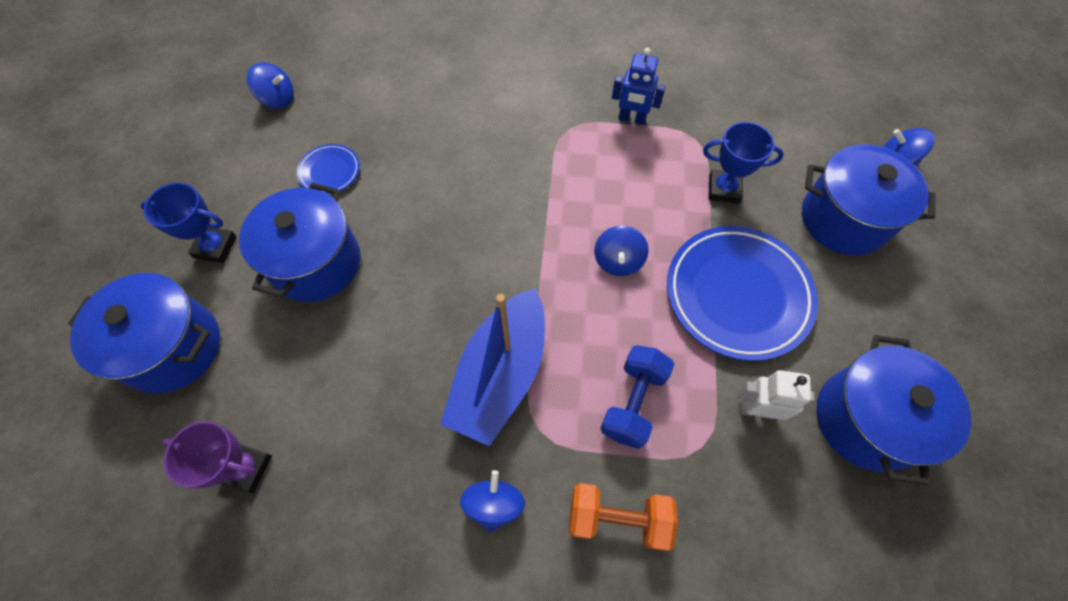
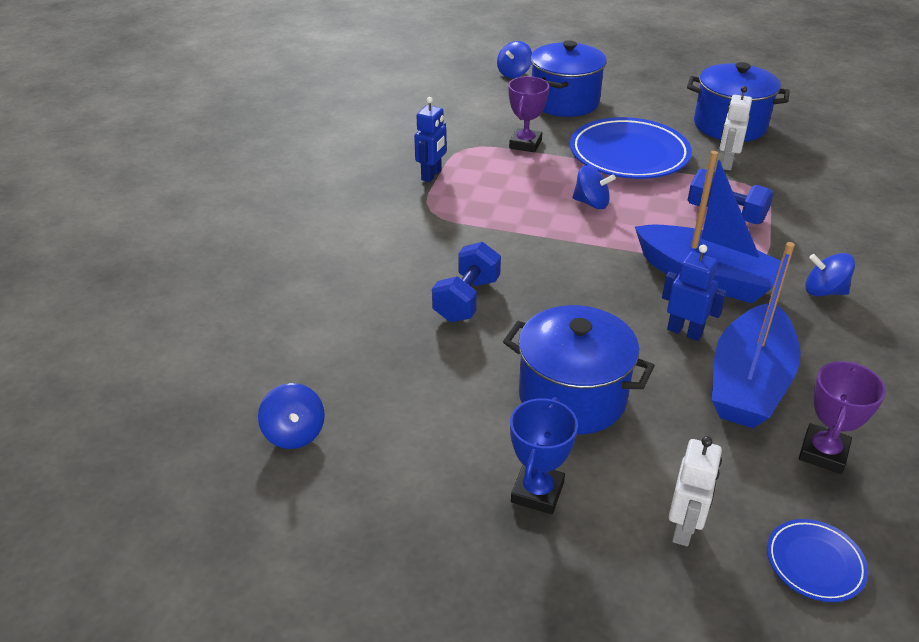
camera: 80 degrees left, 25 degrees down
(172, 347) = (684, 528): blue pot -> white robot
(278, 99) = (294, 433): blue spinning top -> blue spinning top turned 135 degrees clockwise
(329, 171) = (439, 384): blue plate -> blue plate (814, 563)
(338, 408) = (748, 382): none -> blue boat
(408, 352) = (684, 332): none -> blue robot
(436, 174) = (467, 300): none -> blue dumbbell
(617, 518) = (821, 233): orange dumbbell -> none
(723, 189) = (525, 144): blue trophy -> purple trophy

